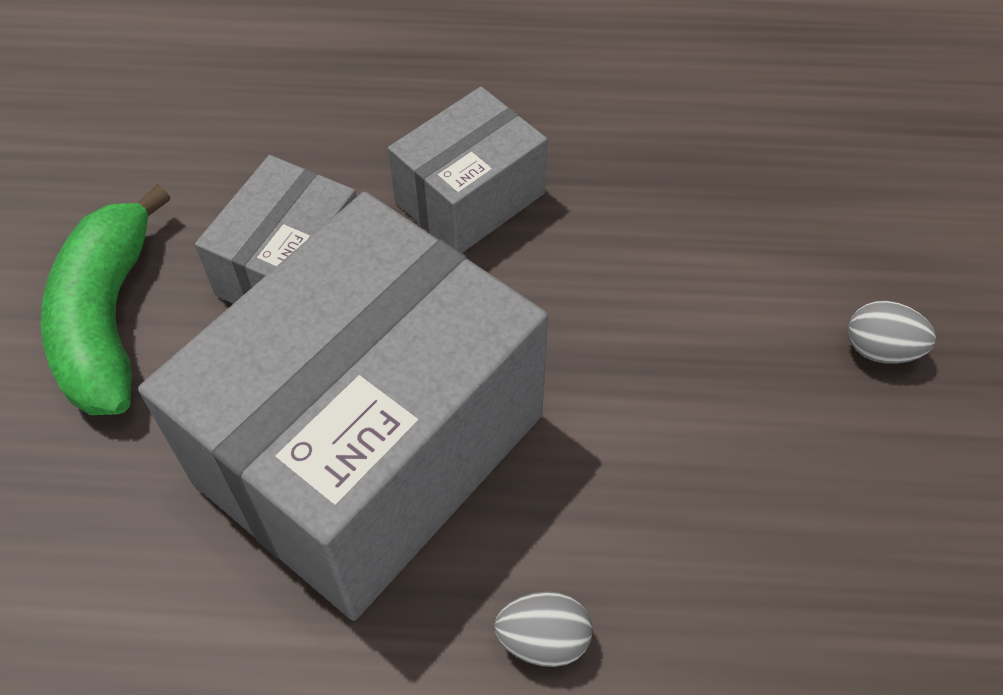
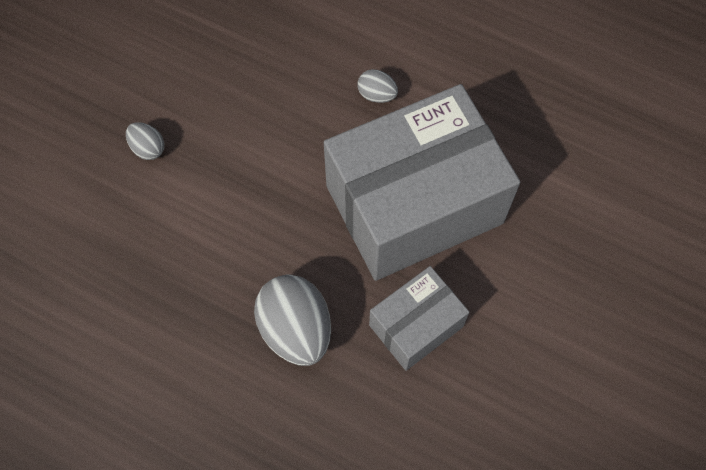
camera: 155 degrees left, 10 degrees up
(109, 319) = (525, 336): green banana -> none
(470, 197) = (296, 329): grey box -> grey egg

